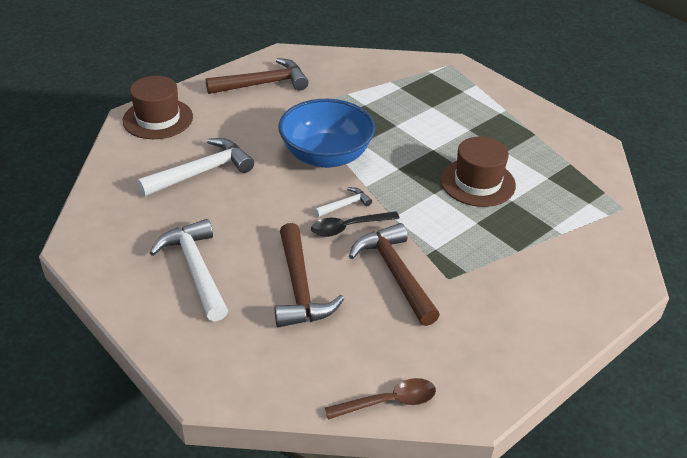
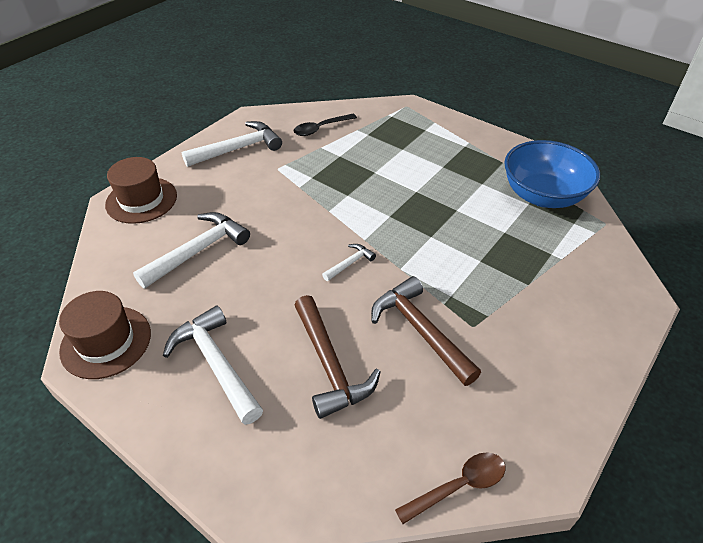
camera: 10 degrees left, 5 degrees up
(263, 84) = (238, 149): brown hammer -> white hammer
(326, 156) = (317, 214): blue bowl -> blue bowl (542, 195)
(348, 227) = (360, 287): black spoon -> black spoon (321, 128)
(477, 182) = (467, 218): brown hat -> brown hat (106, 342)

